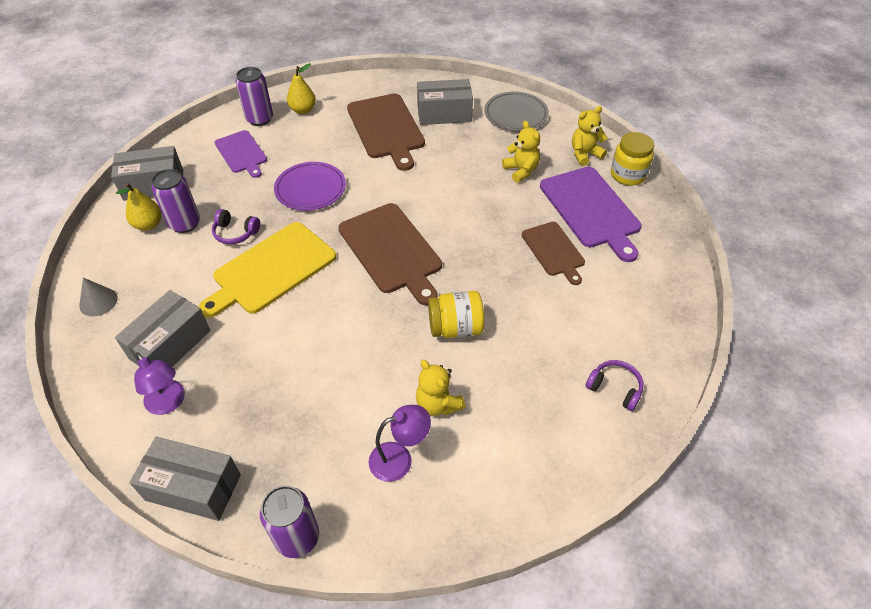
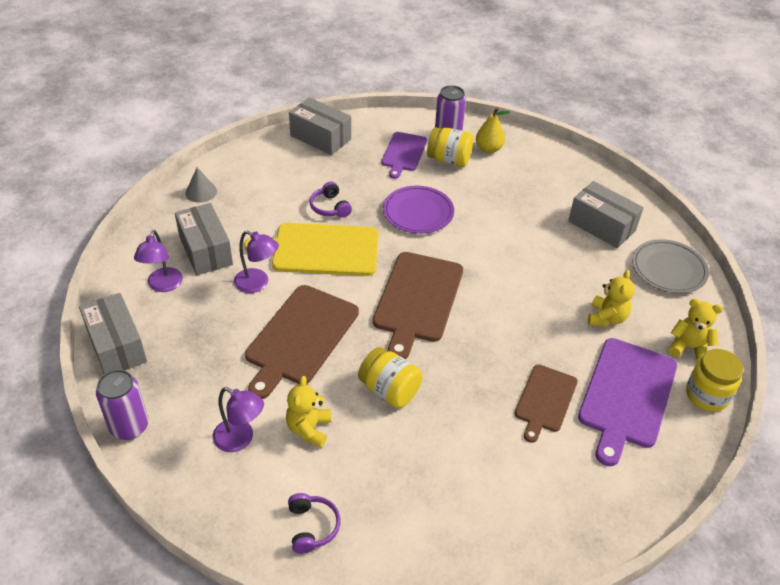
camera: 45 degrees right, 5 degrees down
(148, 225) = (285, 163): yellow pear -> none
(170, 344) = (206, 250): grey box -> grey box turned 75 degrees clockwise
(185, 223) = (307, 178): purple can -> none
(253, 334) = (257, 283): none -> purple lamp
(284, 136) = (449, 160): none -> yellow jar
(386, 128) = (535, 206): brown cutting board -> brown cutting board (300, 337)
(615, 388) = (448, 539): purple headphones -> purple headphones (312, 527)

